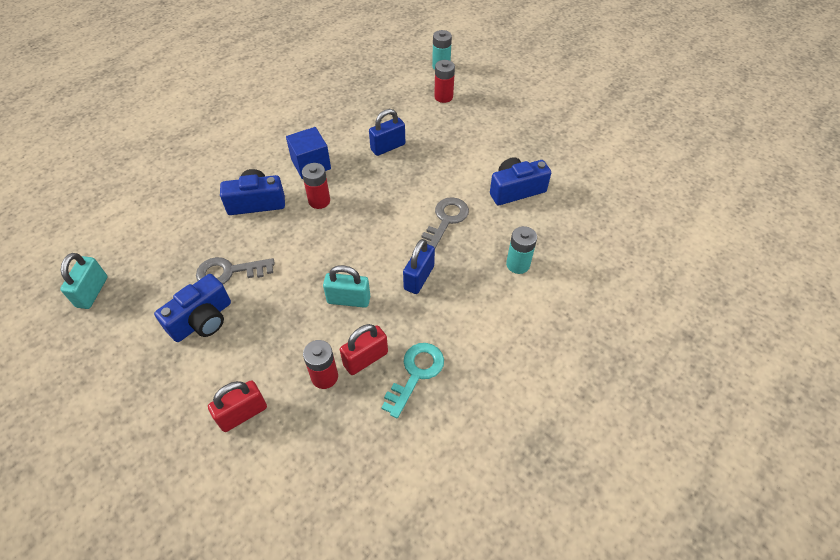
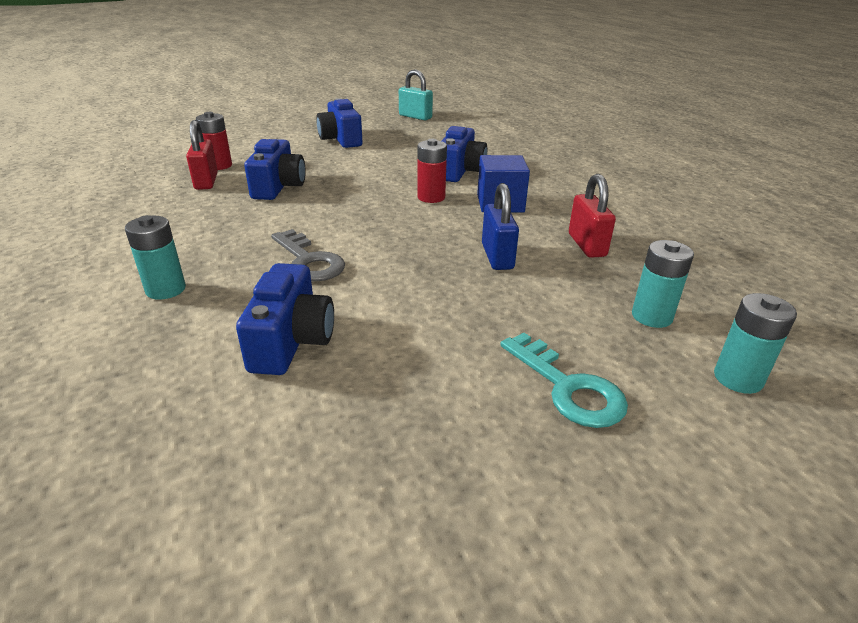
camera: 115 degrees right, 20 degrees down
(229, 272) = (379, 152): grey key -> none
(243, 414) = (238, 140): red padlock -> red padlock (586, 245)
(348, 299) = (278, 187): turquoise padlock -> blue camera
(412, 89) = (651, 316): none -> turquoise battery
(415, 374) = (154, 196): turquoise key -> turquoise key (568, 387)
(419, 278) = (250, 223): blue padlock -> none
(443, 97) = (613, 346): red battery -> none

